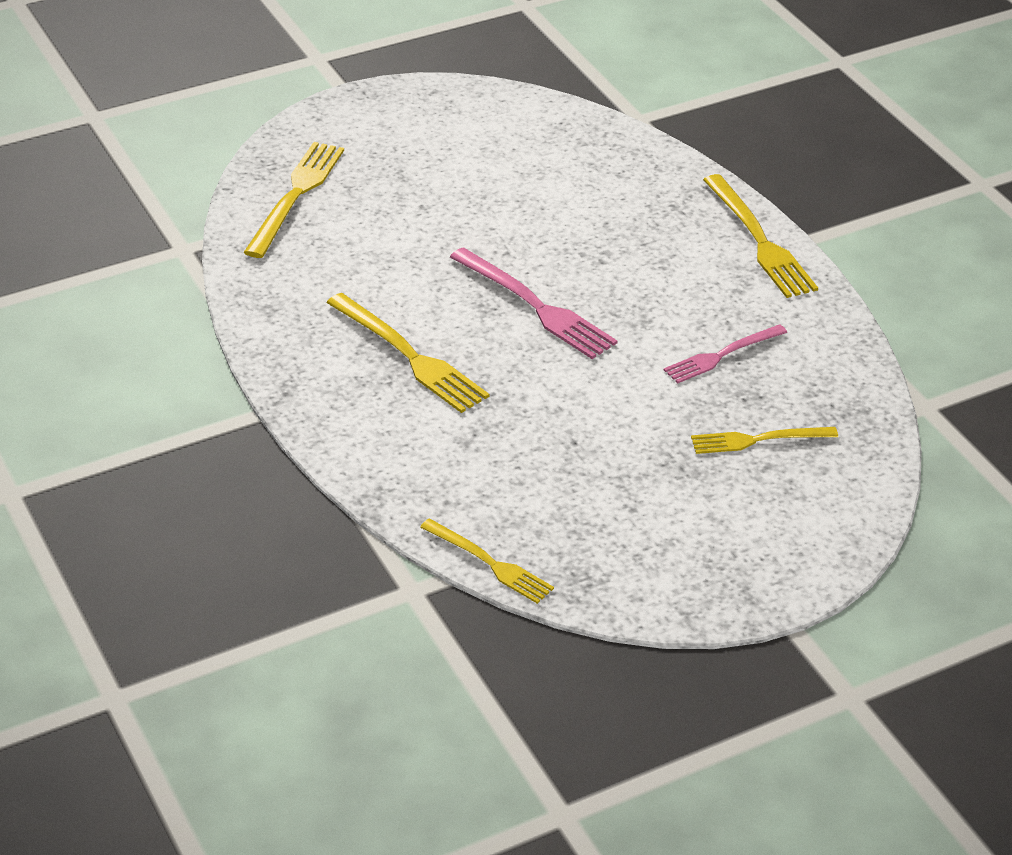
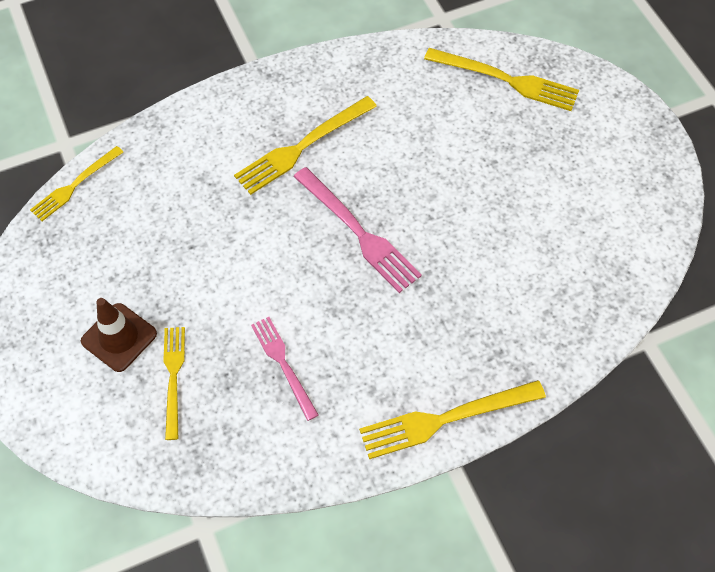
camera: 95 degrees right, 20 degrees up
(535, 306) = (358, 232): pink fork -> pink fork turned 90 degrees counterclockwise
(716, 491) = (119, 337): none -> brown traffic cone

